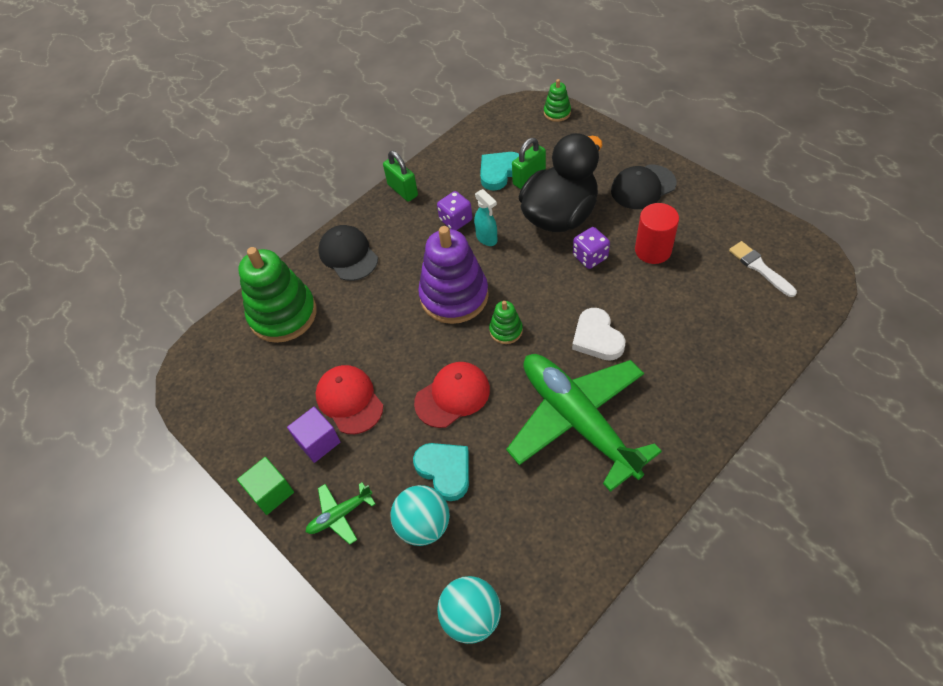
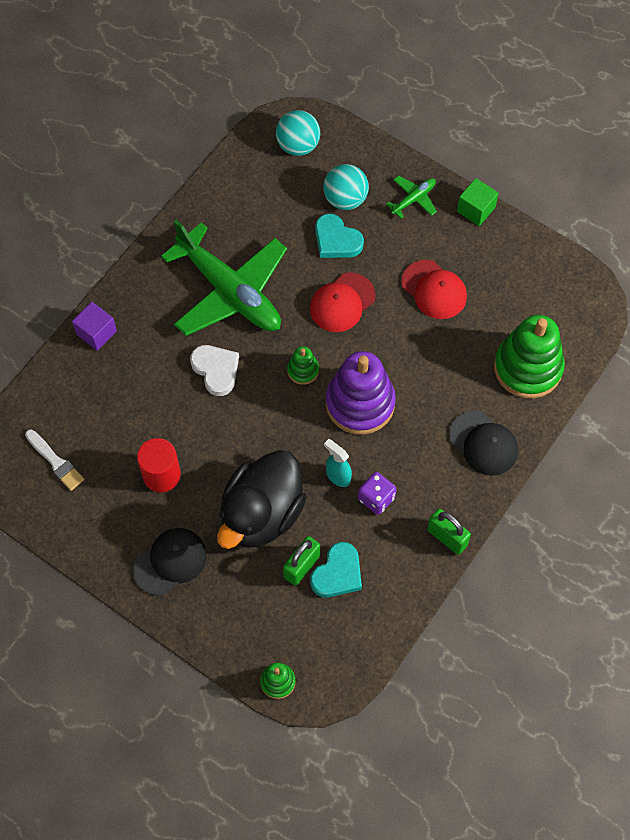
camera: 165 degrees right, 10 degrees up
(318, 442) = (450, 252): purple cube -> purple cube (96, 333)
(590, 257) = (226, 461): purple dice -> none

